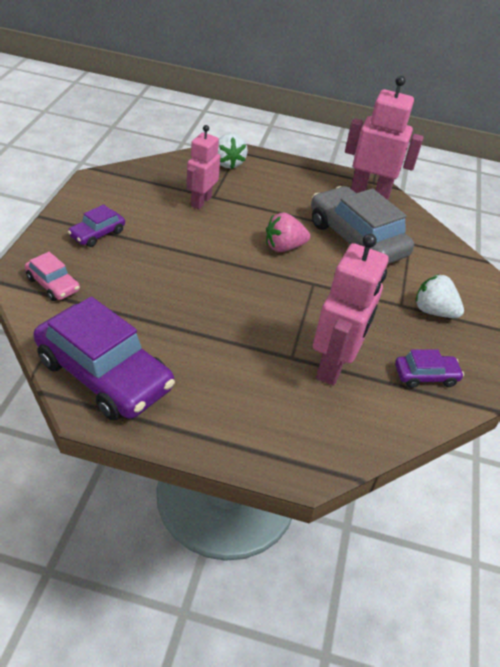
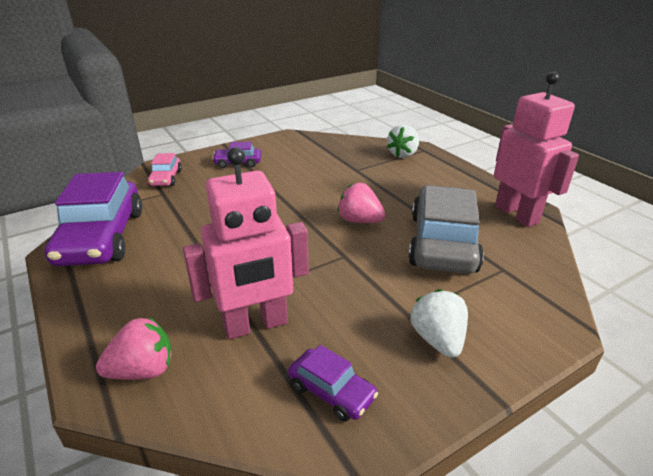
camera: 50 degrees right, 10 degrees down
(200, 201) = (340, 169): pink robot -> none
(316, 439) = (143, 370): none -> pink strawberry

